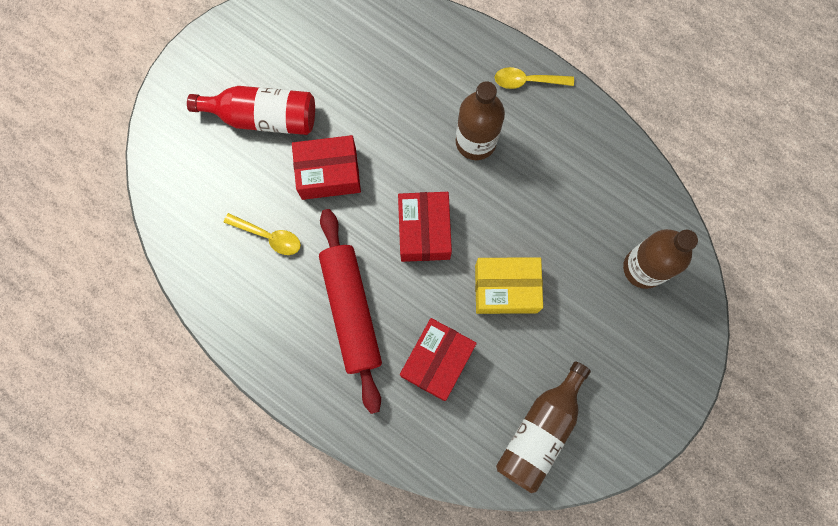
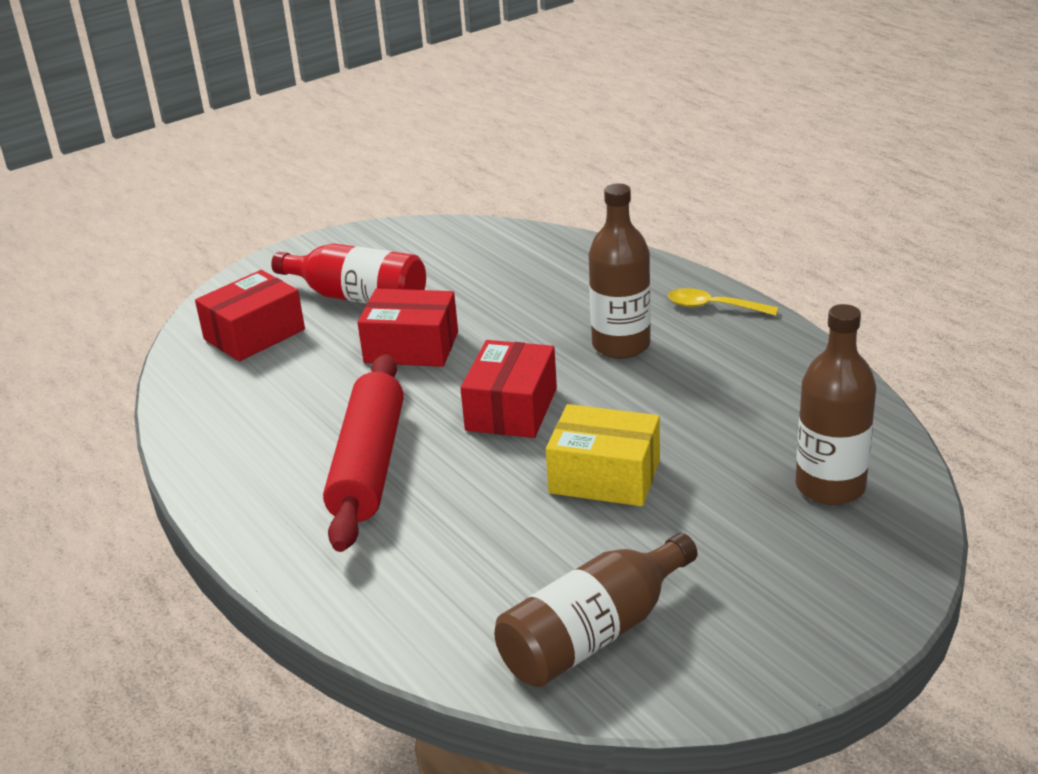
camera: 20 degrees right, 45 degrees down
(268, 236) = (301, 387): yellow spoon -> none
(437, 361) = (465, 531): red box -> red box (254, 334)

